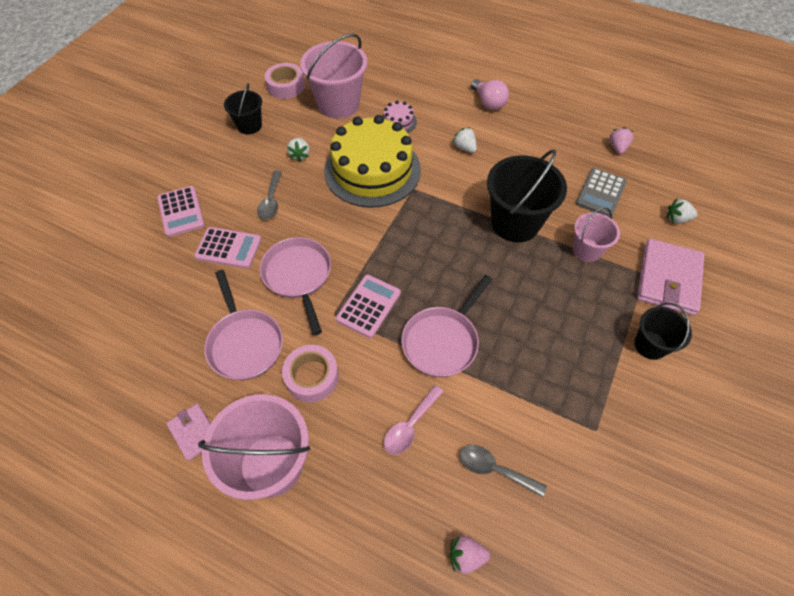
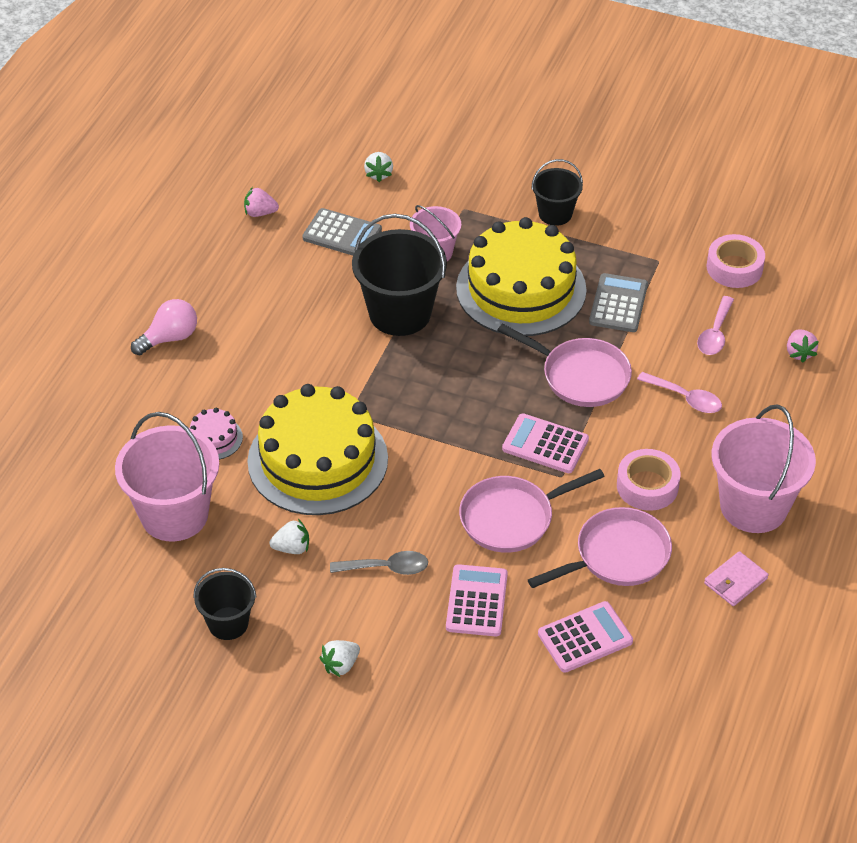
camera: 95 degrees left, 10 degrees down
(181, 211) = (417, 673): pink calculator -> pink calculator (585, 638)
(286, 86) = (128, 590): pink tape -> pink tape (734, 268)
(464, 148) = (267, 363): white strawberry -> white strawberry (341, 665)
(494, 469) = (715, 333): grey spoon -> pink spoon
(533, 384) = (618, 304): none -> grey calculator
(547, 307) = (521, 289): none -> yellow cake
(668, 279) = (468, 191): pink wallet -> none

